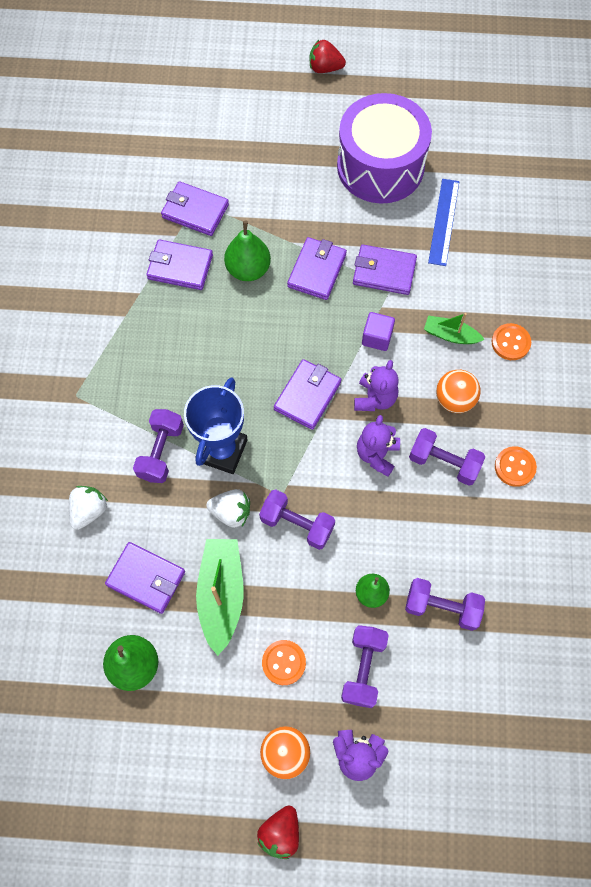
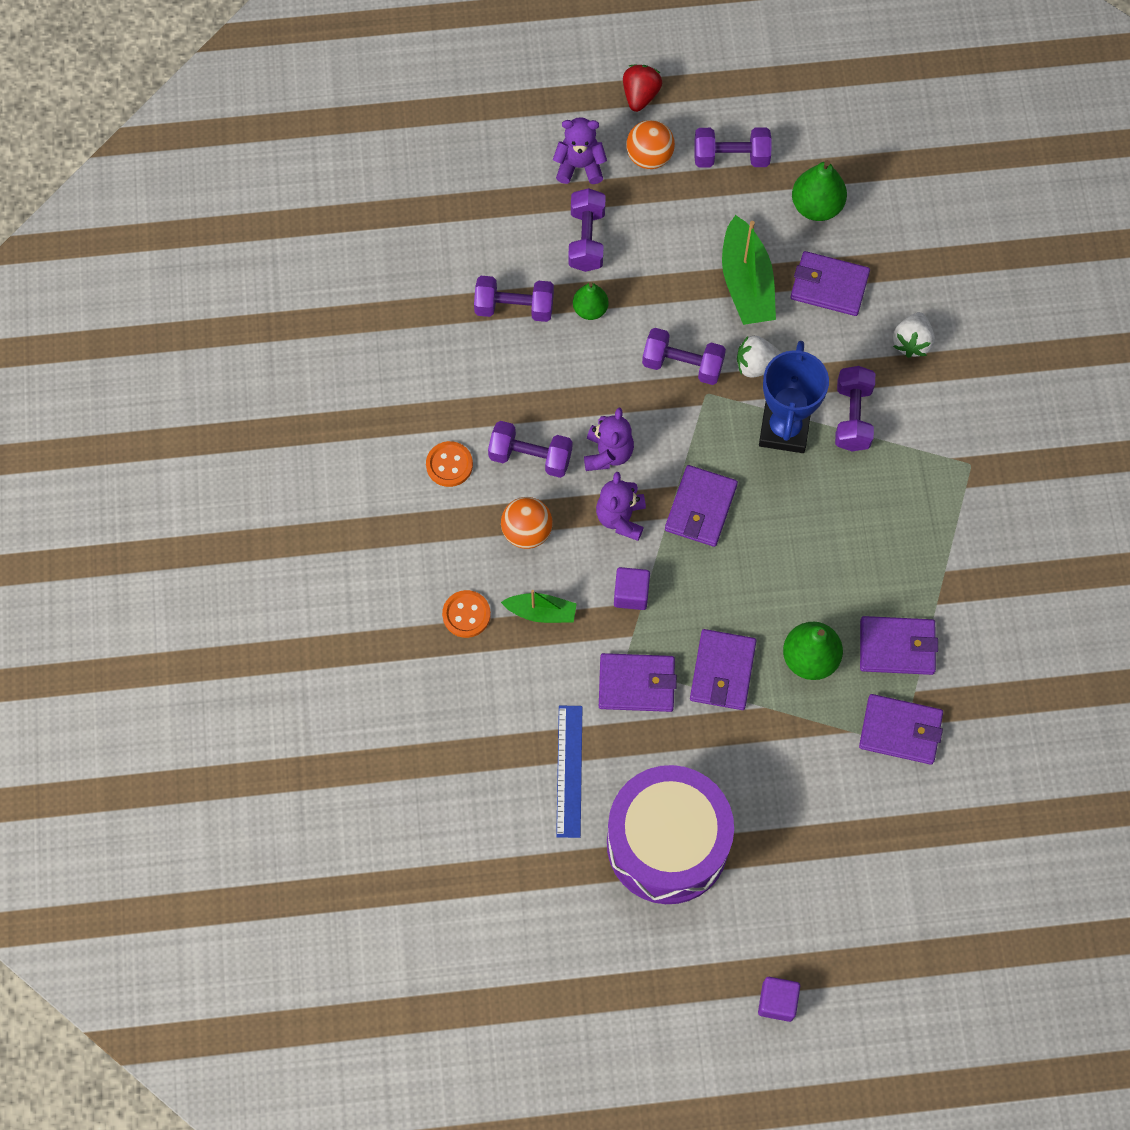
camera: 170 degrees right, 0 degrees up
(203, 737) = (731, 157): none -> purple dumbbell
(284, 662) = (667, 232): orange button -> none
(325, 68) = (777, 1001): red strawberry -> purple cube

